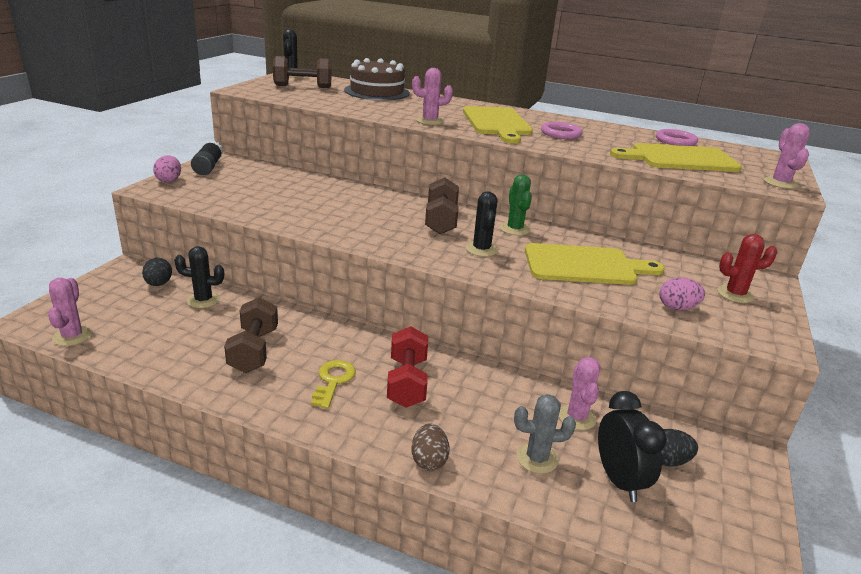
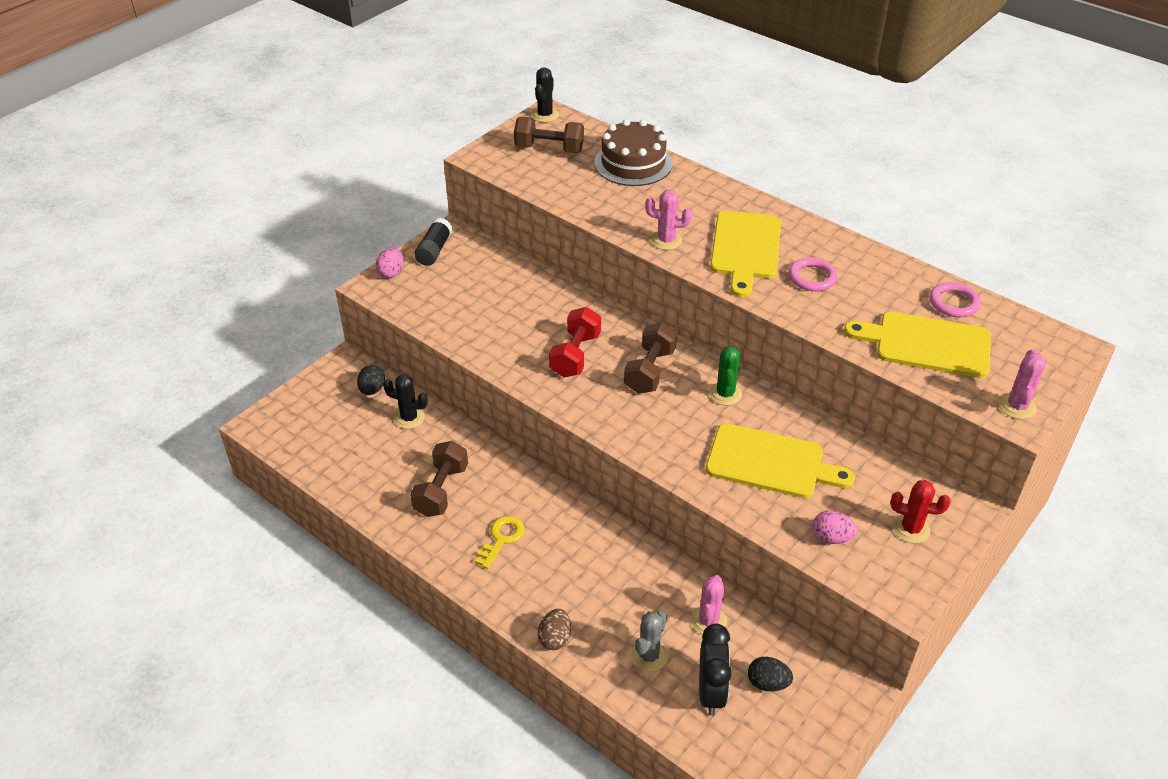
camera: 20 degrees right, 15 degrees up
(72, 336) = (292, 448): pink cactus -> none
(407, 382) = (567, 552): red dumbbell -> red dumbbell (575, 355)
(481, 249) = (672, 423): black cactus -> none
(537, 458) = (649, 656): grey cactus -> grey cactus turned 75 degrees counterclockwise

